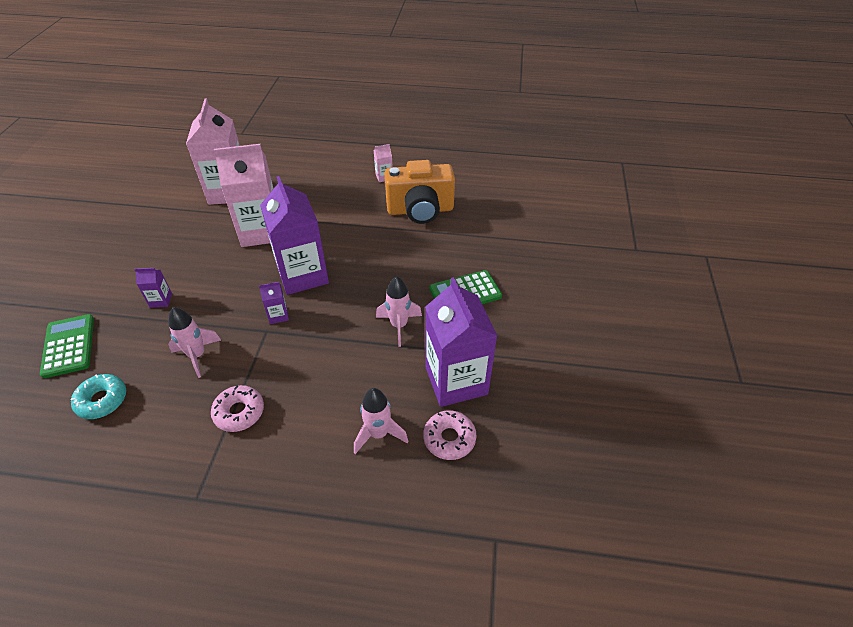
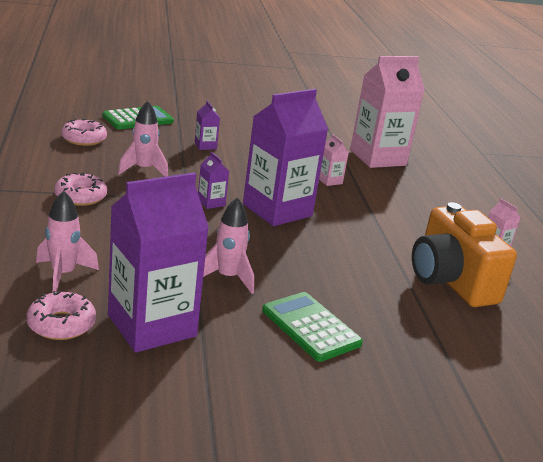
camera: 70 degrees right, 20 degrees down
(102, 400) = (84, 139): turquoise donut -> pink donut
(261, 231) = (329, 181): pink carton -> pink carton, size x0.41

